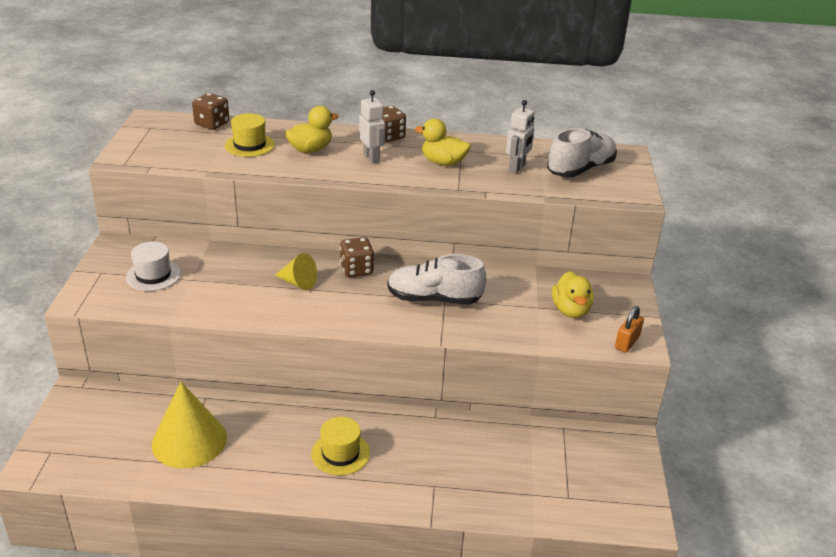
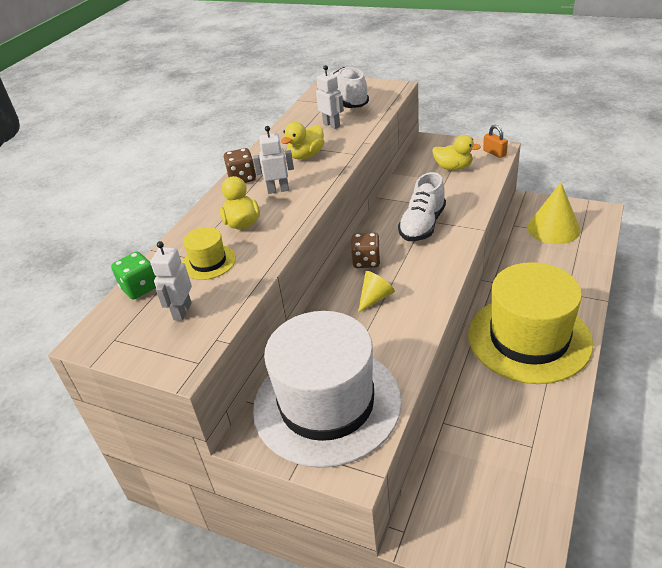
camera: 65 degrees left, 5 degrees up
(153, 275) = (327, 404): white hat -> white hat, size x2.48
(183, 146) = (182, 311): none -> white robot
(189, 440) = (502, 438): yellow cone -> yellow cone (553, 228)
(212, 124) = (140, 288): brown dice -> green dice
(340, 453) = (529, 338): yellow hat -> yellow hat, size x2.48

